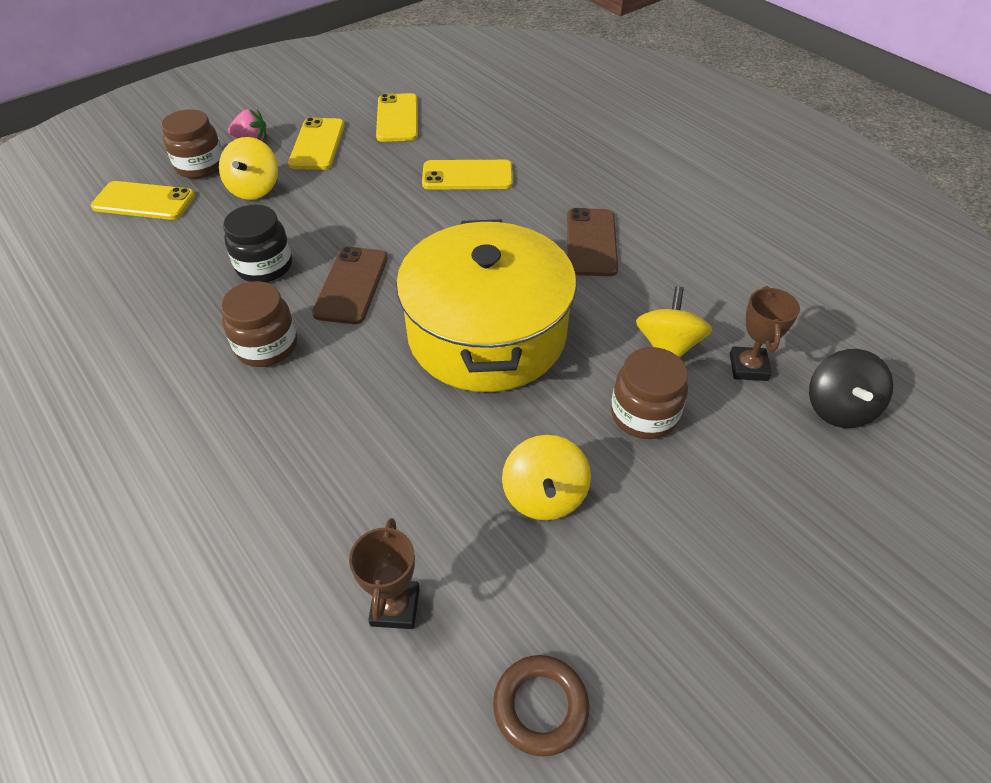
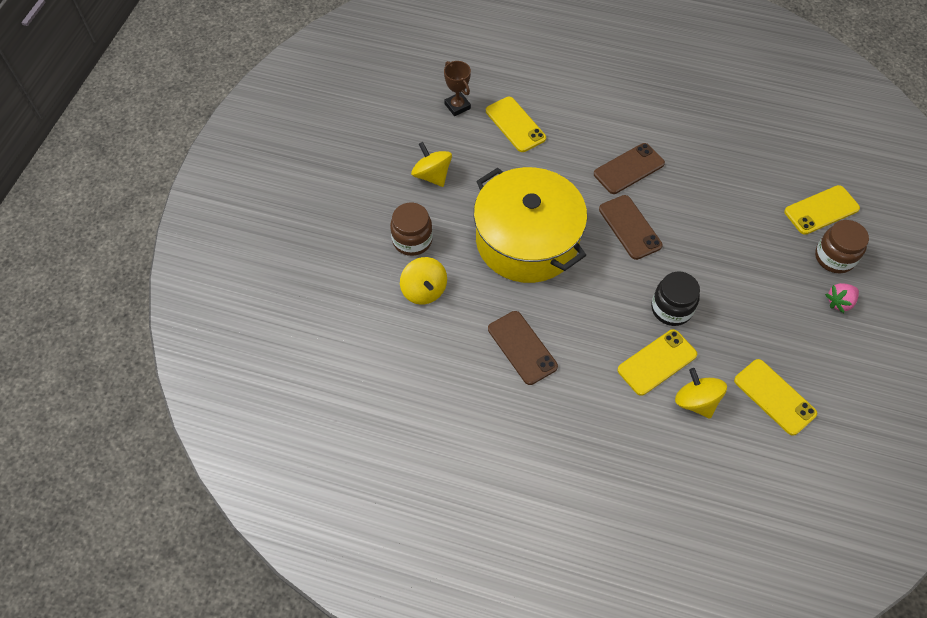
camera: 145 degrees right, 10 degrees up
(254, 188) = (775, 261): yellow spinning top -> yellow spinning top (696, 401)
(264, 266) = (691, 210): black jar -> black jar (671, 309)
(266, 346) = (628, 169): brown jar -> brown phone
(317, 144) = (792, 327): yellow phone -> yellow phone (515, 124)
(540, 706) = (381, 107): brown ring -> none
(748, 367) = (372, 302): brown trophy -> none
(838, 408) = (313, 302): black spinning top -> none

